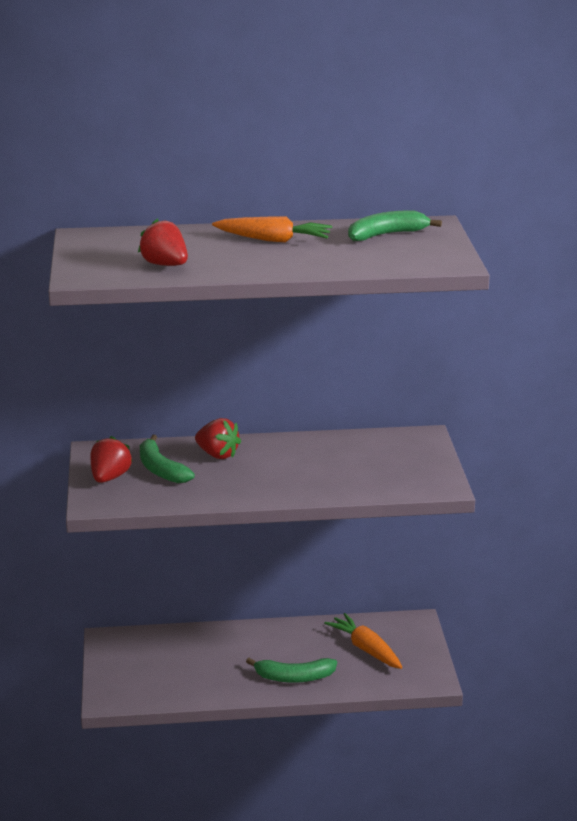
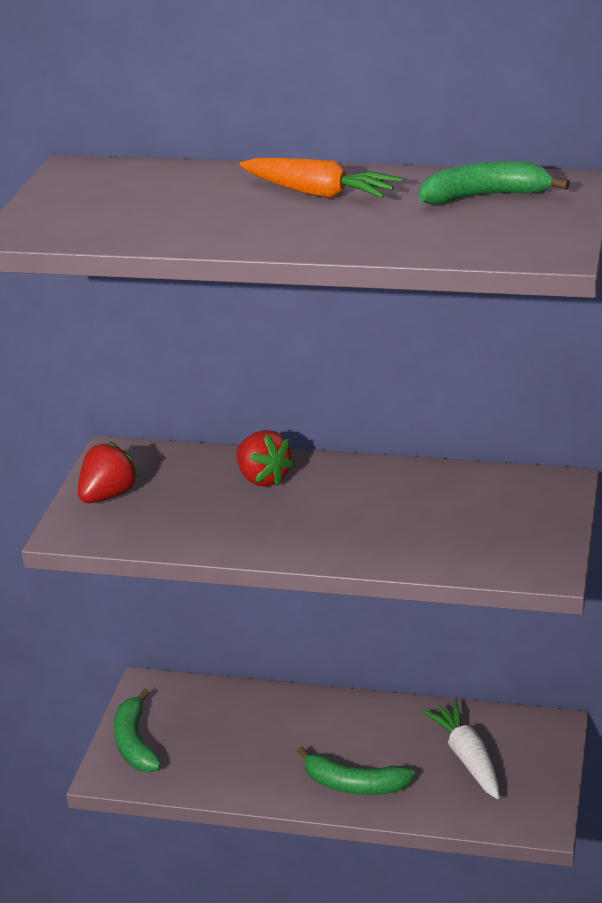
camera: 20 degrees right, 5 degrees up
(161, 469) = (178, 491): green banana -> green banana (135, 743)
(165, 265) = (143, 222): red strawberry -> none
(366, 649) = (467, 758): orange carrot -> white carrot

